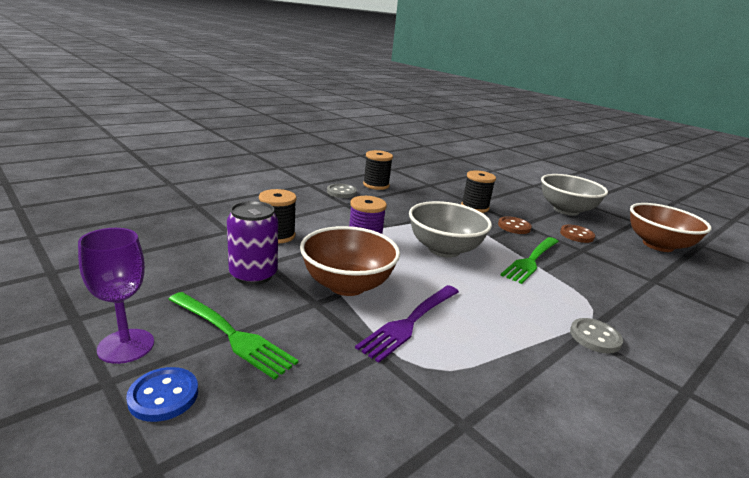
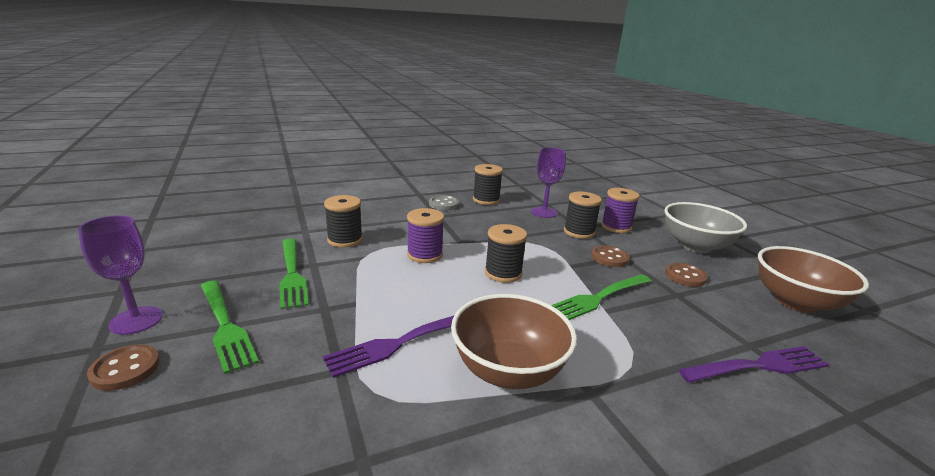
camera: 20 degrees right, 0 degrees up
(163, 396) = (125, 369): blue button -> brown button
(253, 275) = (291, 274): purple can -> green fork
(347, 285) = (369, 296): brown bowl -> brown bowl (508, 370)
(433, 192) = (544, 212): none -> purple goblet
(444, 249) = (503, 273): grey bowl -> black spool
(499, 200) = (616, 227): none -> purple spool
(595, 337) = (604, 399): grey button -> none
(668, 295) = (757, 366): none -> purple fork

